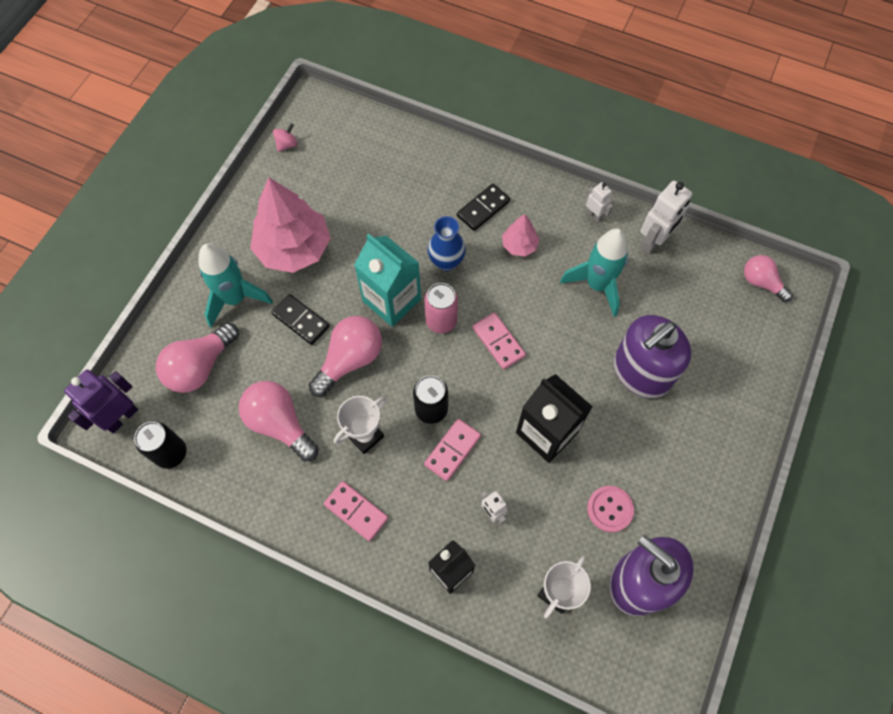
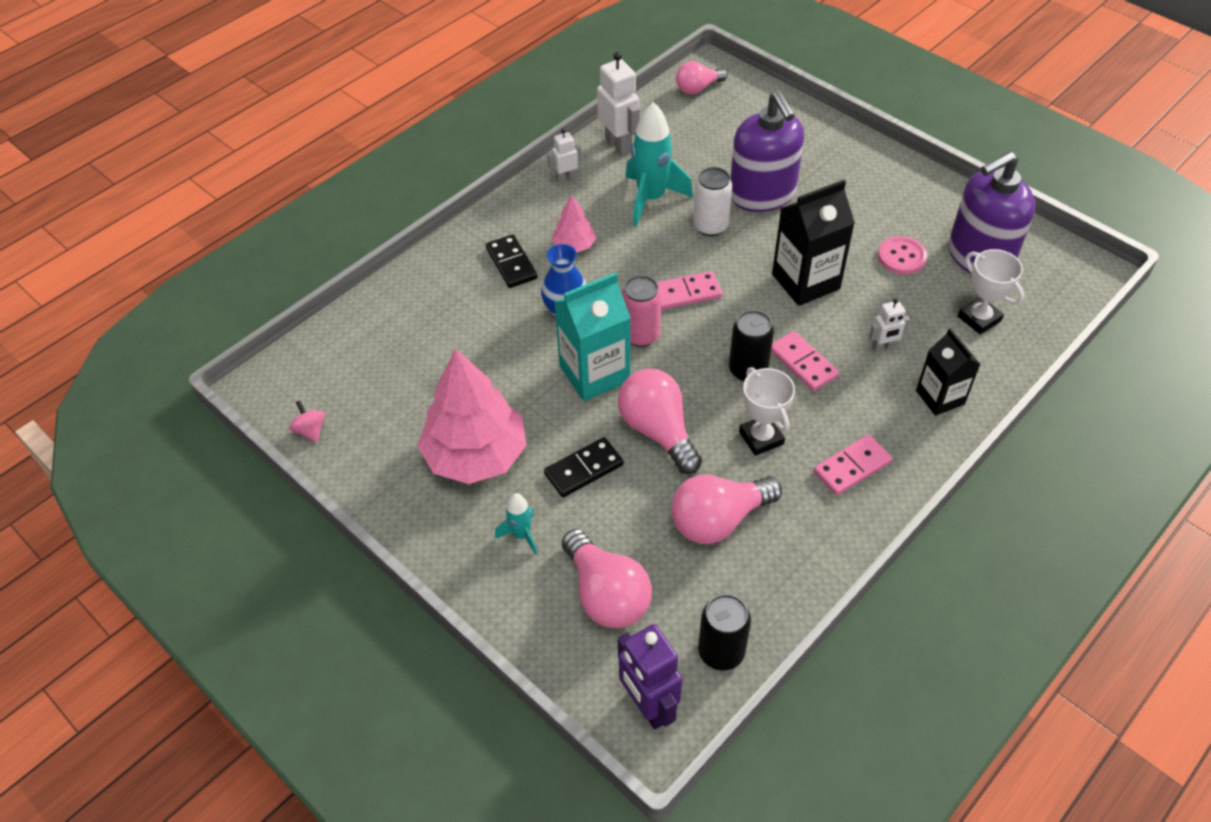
camera: 70 degrees left, 15 degrees down
(235, 299) = (521, 535): turquoise rocket -> turquoise rocket, size x0.51
(583, 340) = (710, 226): none -> white can

